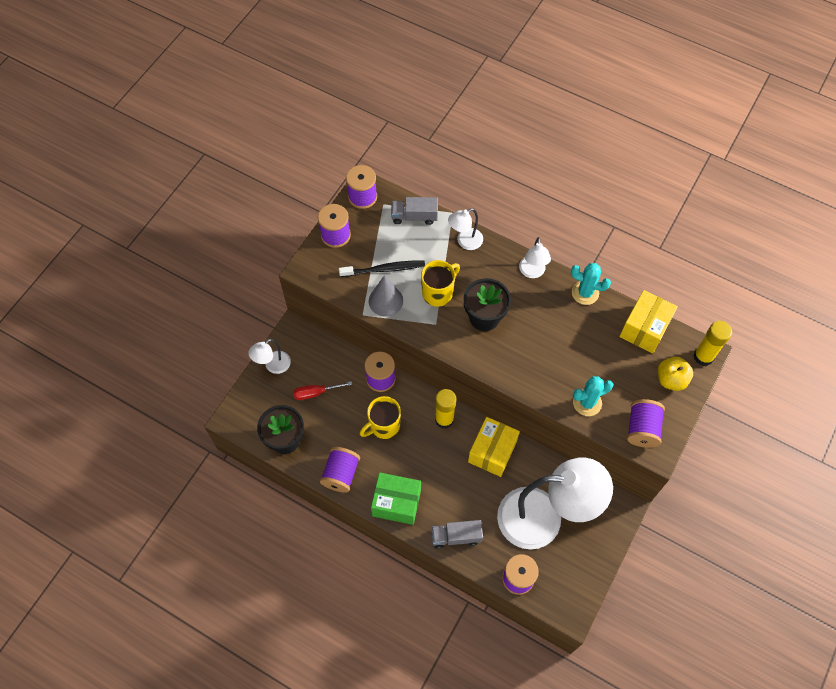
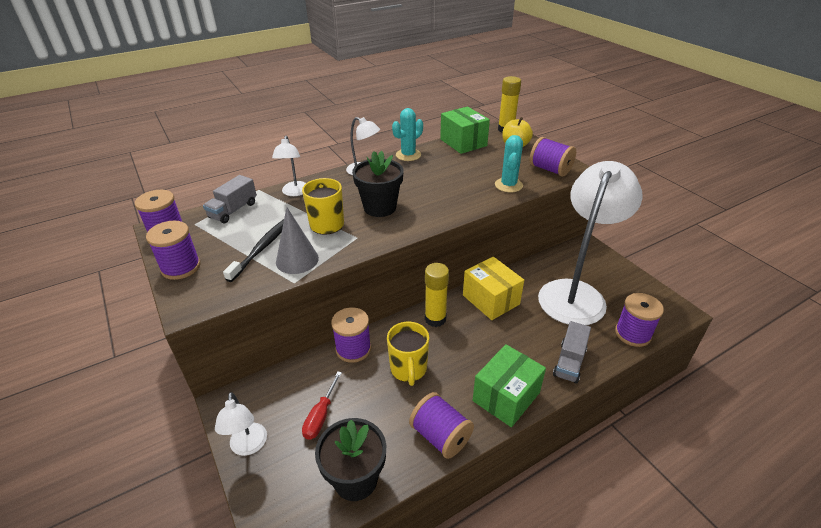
camera: 60 degrees left, 25 degrees down
(644, 329) = (463, 142): yellow box -> green box

